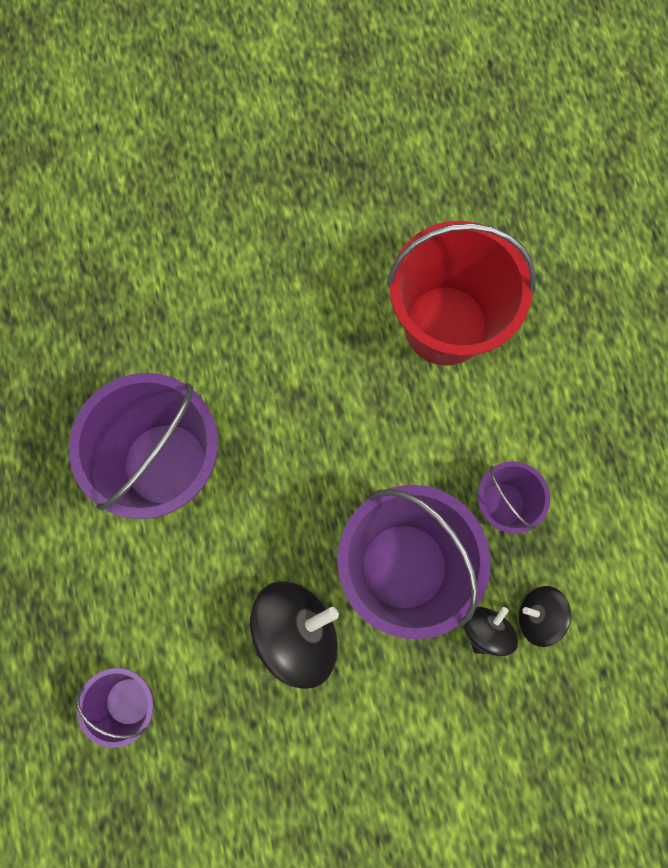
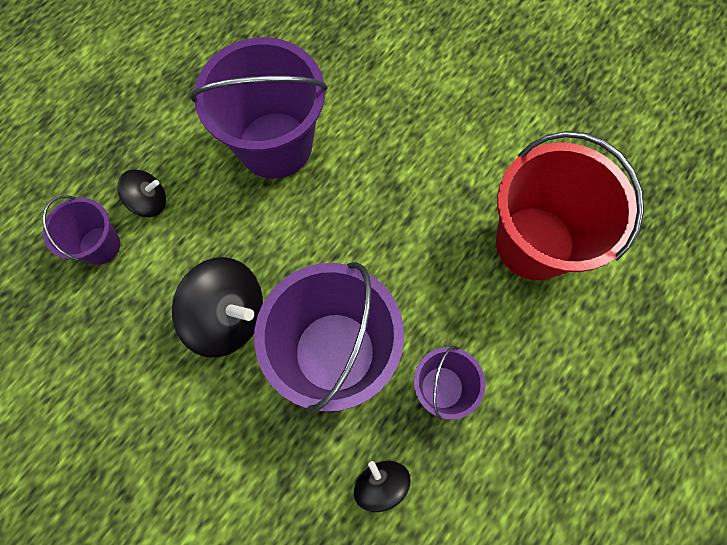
camera: 50 degrees right, 5 degrees down
(485, 630) = (337, 451): black spinning top -> black spinning top (149, 201)

